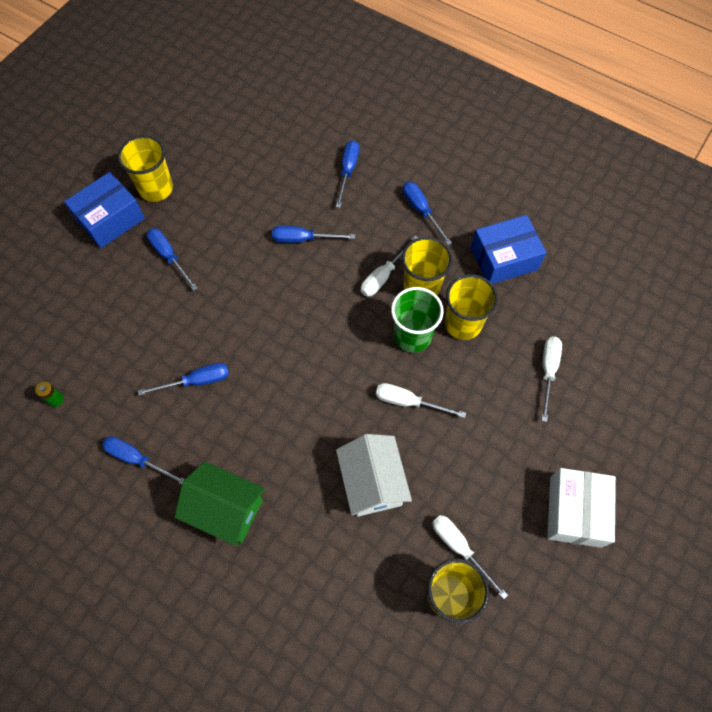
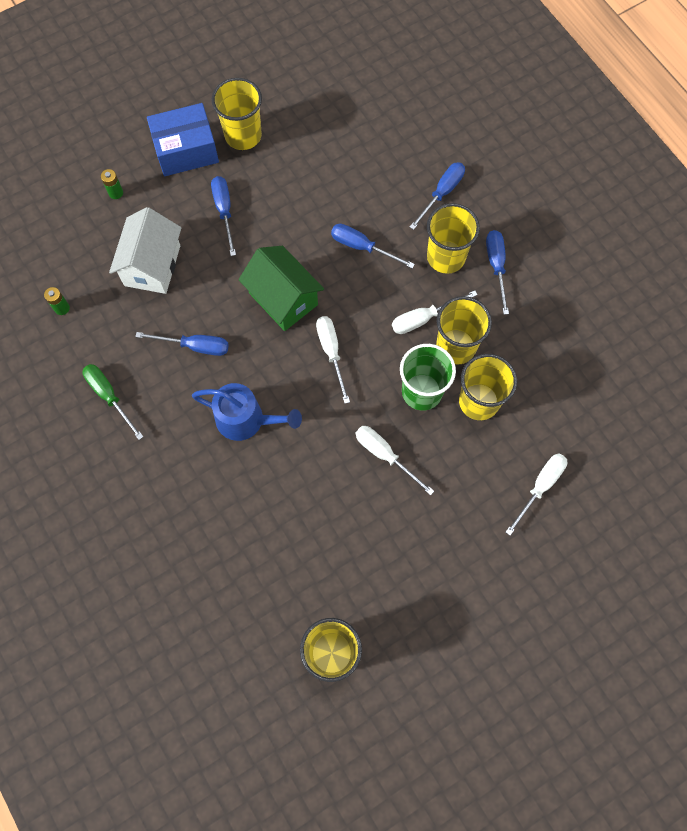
camera: 25 degrees right, 5 degrees up
(62, 279) = (116, 193): none -> green battery
(137, 459) = (109, 396): blue screwdriver -> green screwdriver
(226, 509) = (167, 479): green house -> green house (283, 299)
(274, 425) = (247, 420): none -> blue watering can
(372, 482) = (312, 516): white house -> white house (152, 265)
(377, 219) = (446, 257): none -> yellow cup
(459, 548) = (363, 615): white screwdriver -> white screwdriver (331, 352)
(504, 258) = (556, 352): blue box -> none
(575, 511) = (493, 634): white box -> none

